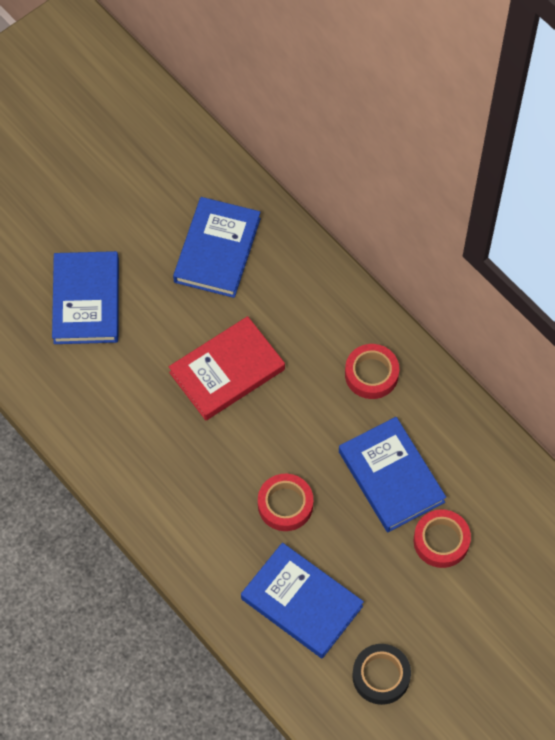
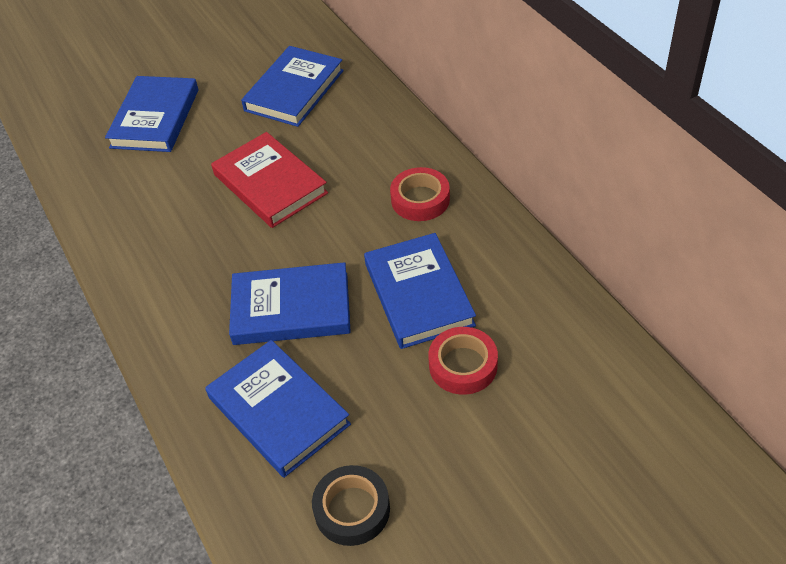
camera: 15 degrees right, 15 degrees down
(227, 371) = (270, 184): red book -> red book turned 75 degrees clockwise
(285, 505) = (291, 308): red tape -> blue book

